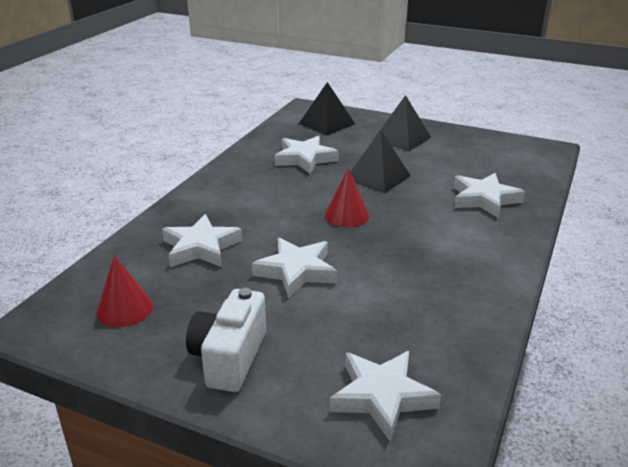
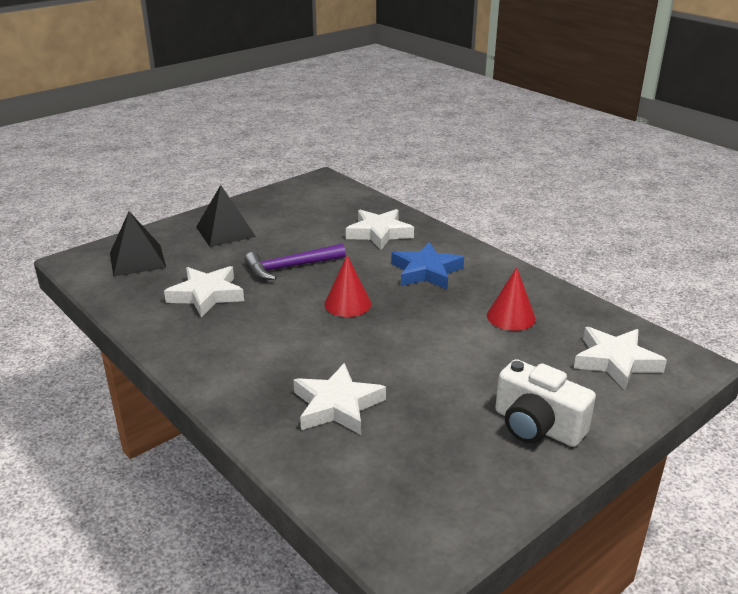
camera: 65 degrees left, 0 degrees up
(124, 309) = (422, 482): red cone -> red cone (511, 317)
(296, 271) = (424, 357): white star -> none
(378, 177) = (290, 267): black pyramid -> purple hammer
(442, 239) = (426, 271): none -> blue star

